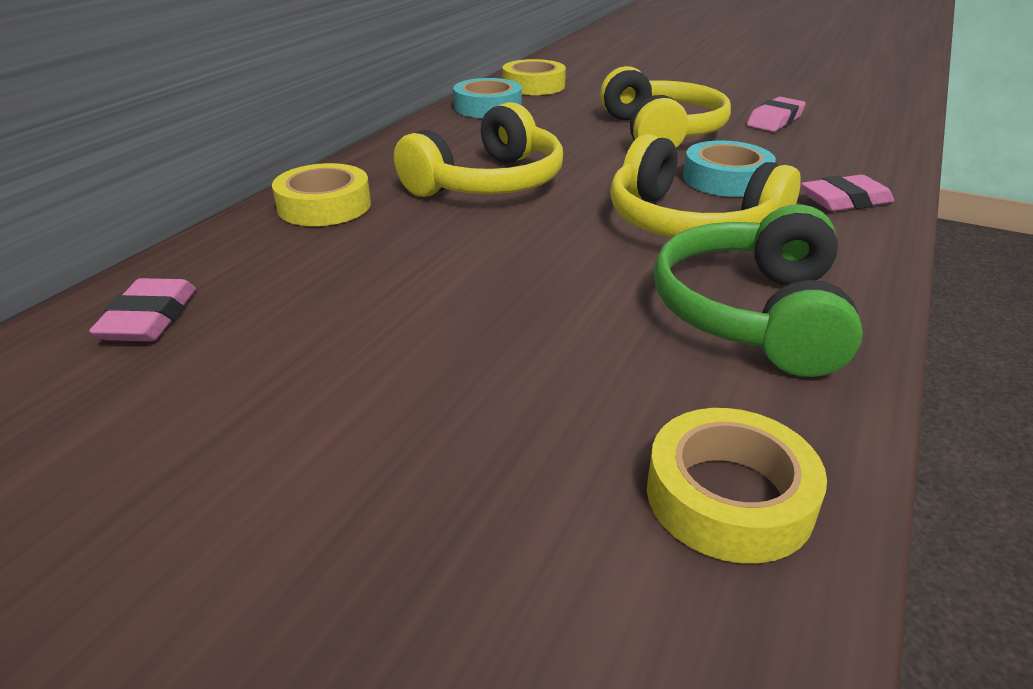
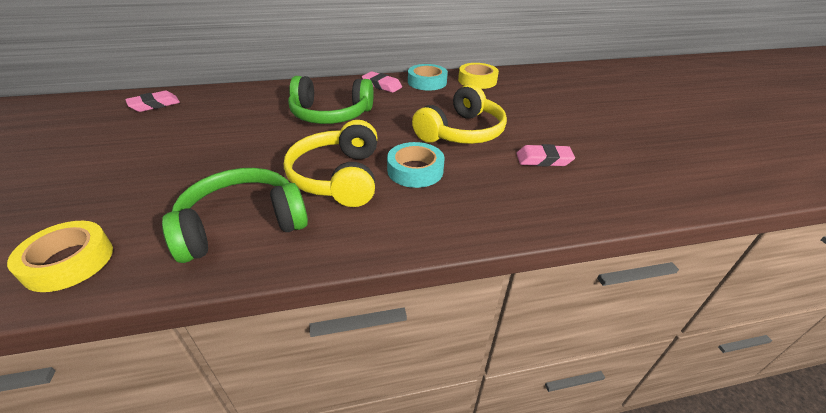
camera: 50 degrees right, 5 degrees up
(324, 206) = (269, 94): yellow tape -> none
(488, 183) = (331, 114): yellow headphones -> green headphones
(845, 201) = (432, 219): pink eraser -> pink eraser (382, 85)

